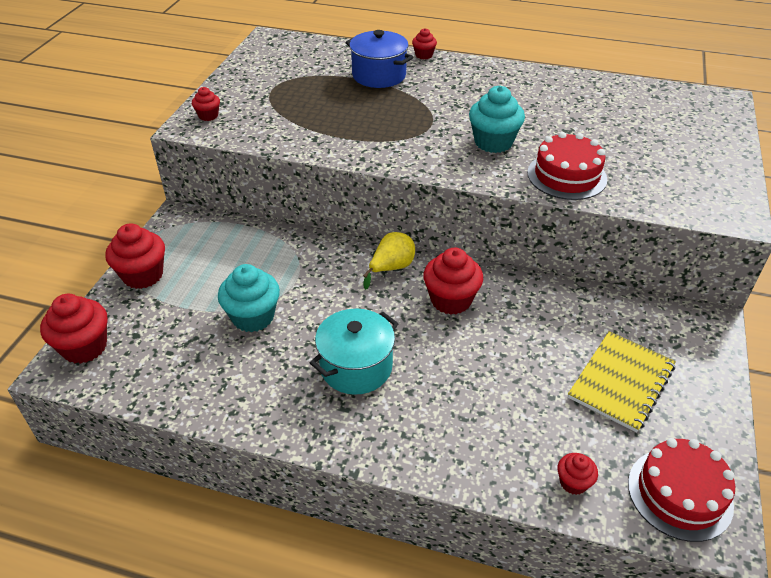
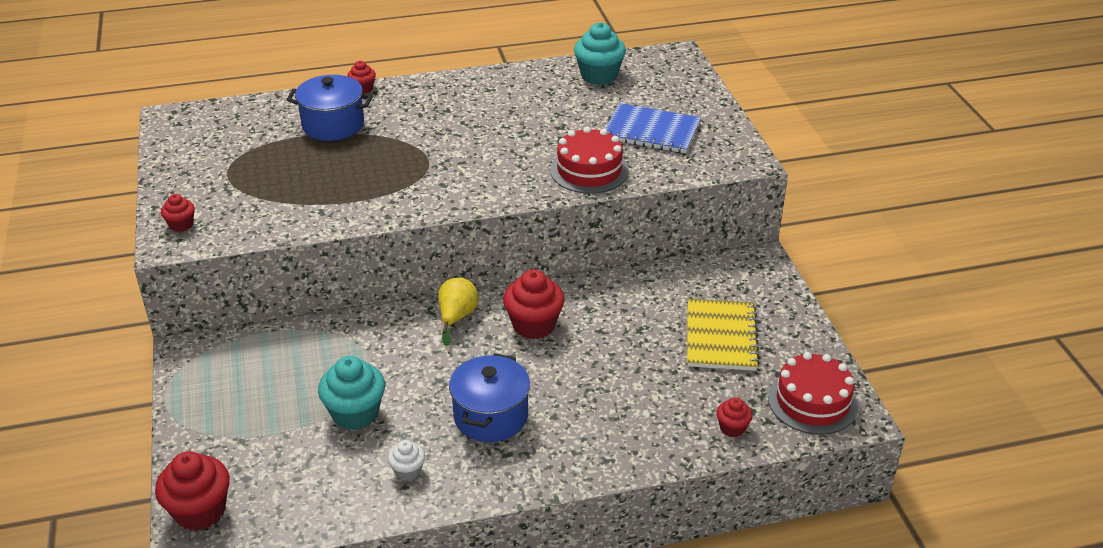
camera: 30 degrees left, 5 degrees down
(143, 275) = (200, 421): red cupcake -> none
(254, 386) = (408, 471): none -> white cupcake
(356, 367) = (491, 416): turquoise pot -> blue pot
(493, 142) = (501, 160): turquoise cupcake -> turquoise cupcake (599, 75)
(653, 159) = (651, 131): none -> blue notebook

